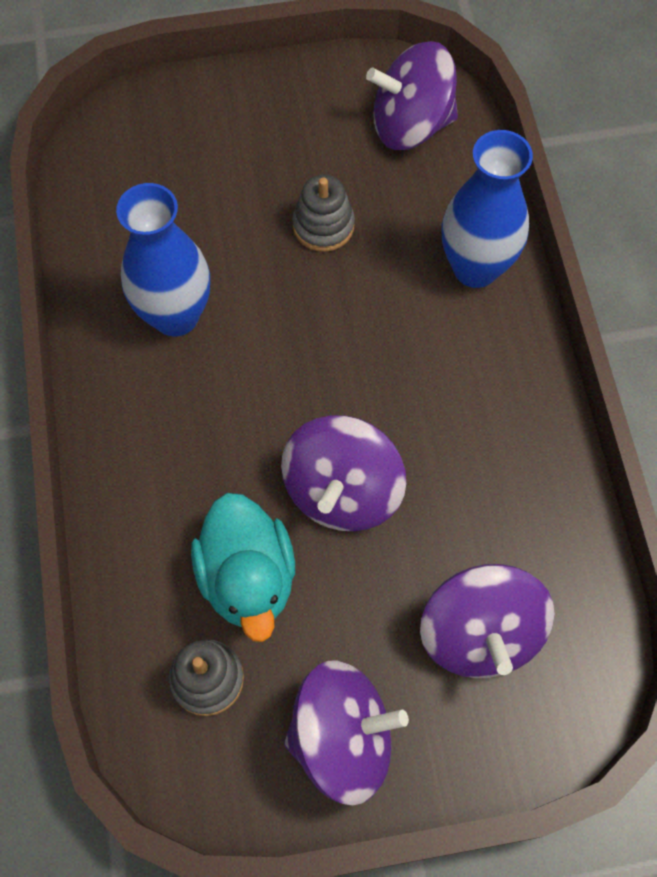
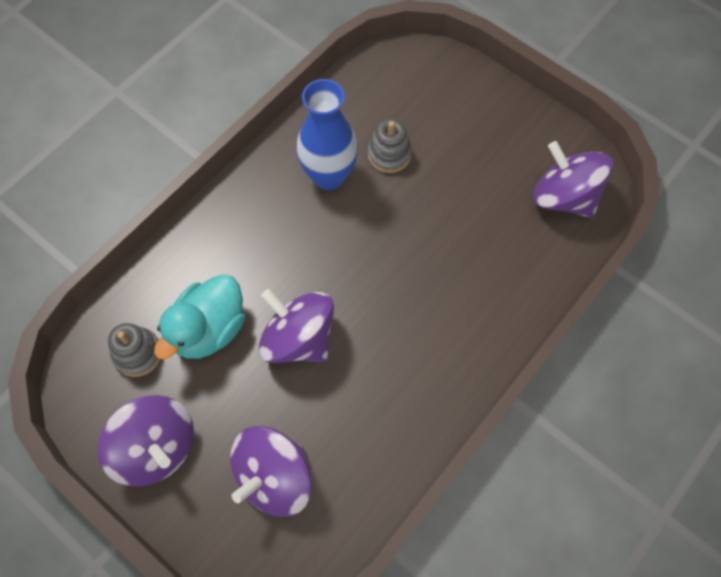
camera: 50 degrees right, 0 degrees up
(323, 226) = (452, 203): grey stacking toy -> grey stacking toy (389, 154)
(342, 491) = (299, 338): purple spinning top -> purple spinning top turned 60 degrees clockwise
(475, 268) = (503, 303): blue vase -> none

